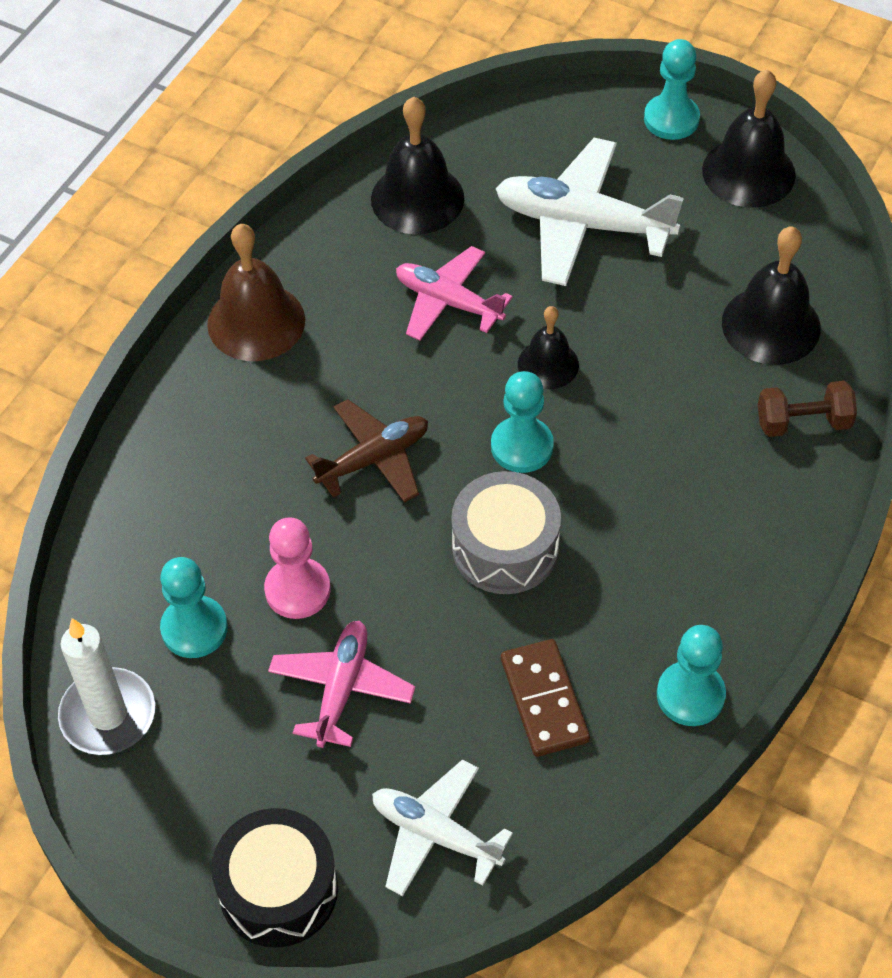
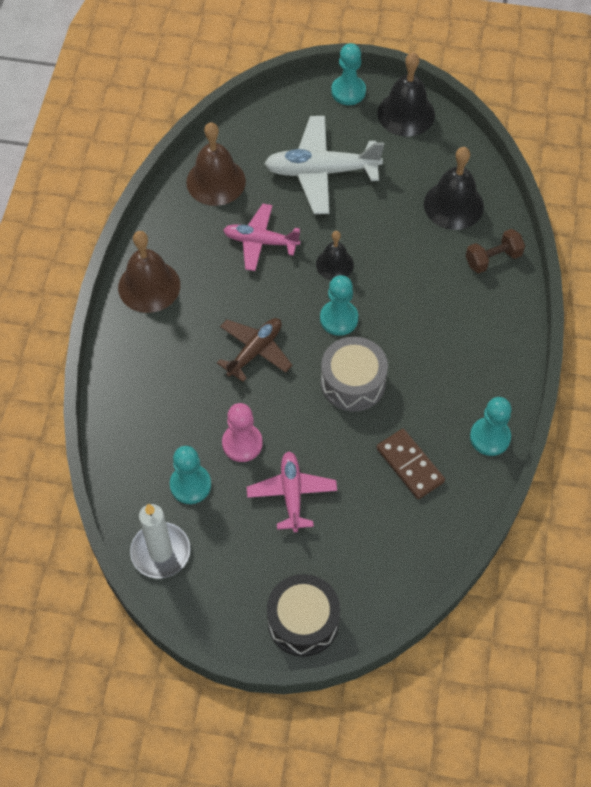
camera: 20 degrees left, 5 degrees up
(417, 198) = (216, 181): black bell -> brown bell
(436, 834) = (379, 561): white plane -> none

